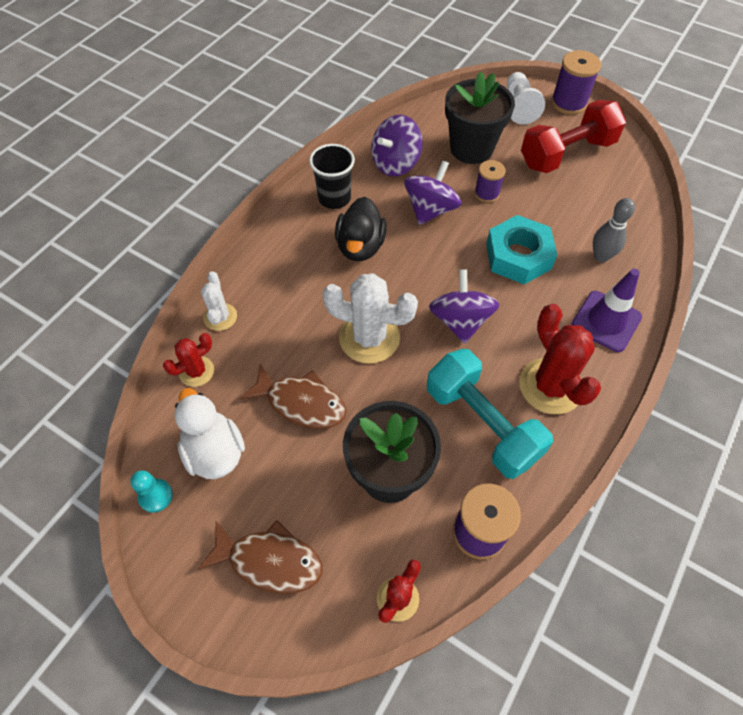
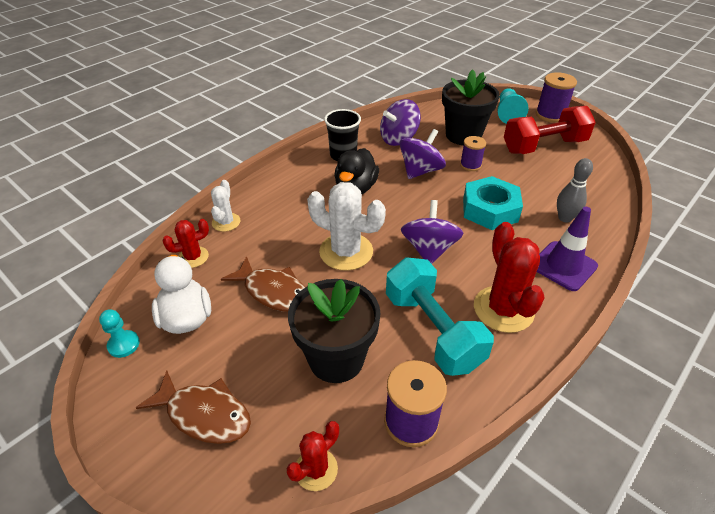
camera: 10 degrees right, 15 degrees down
(519, 107) = (508, 114): white pawn -> turquoise pawn

